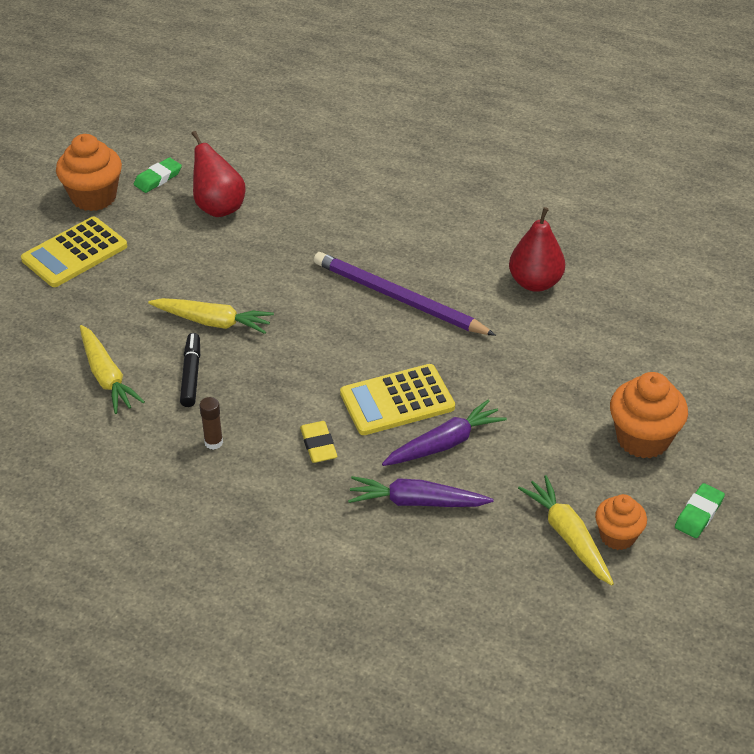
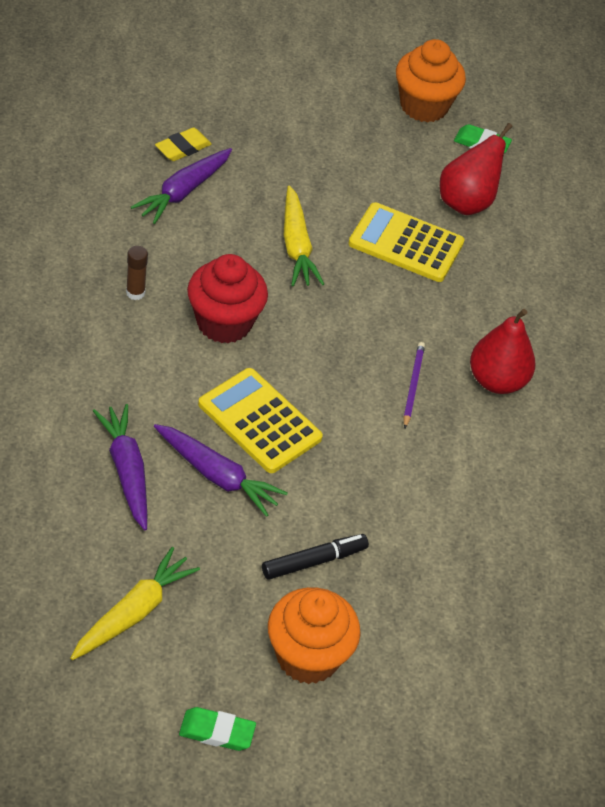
camera: 60 degrees right, 5 degrees up
(74, 253) = (336, 118): yellow calculator -> yellow calculator (406, 243)
(107, 377) = (183, 192): yellow carrot -> purple carrot
(191, 375) = (215, 251): black marker -> black marker (313, 561)
(278, 393) = (224, 323): none -> red cupcake
(318, 445) = (168, 373): yellow eraser -> yellow eraser (183, 148)
(398, 298) = (413, 385): purple pencil -> purple pencil, size x0.46
(535, 283) = (507, 503): red pear -> red pear (497, 381)
(617, 536) = (152, 658): orange cupcake -> none

